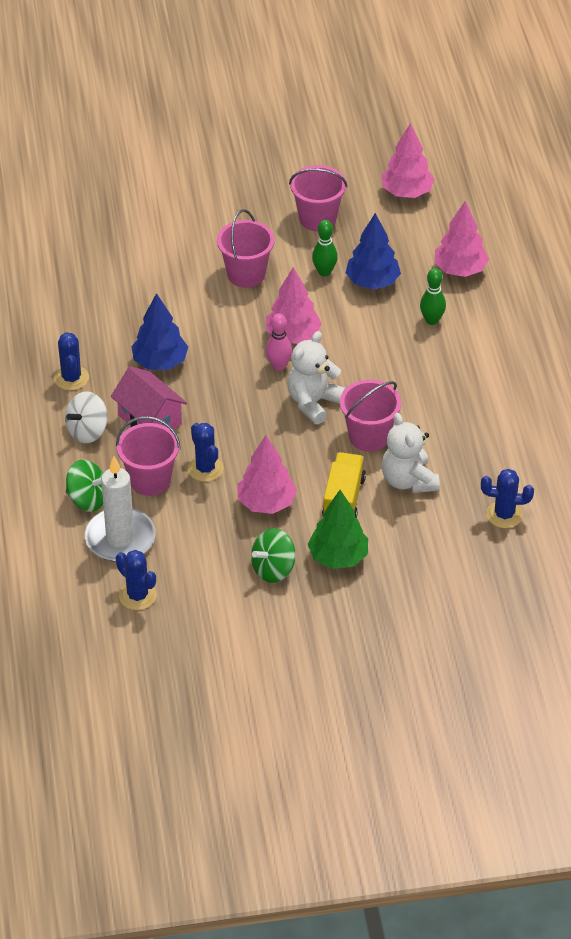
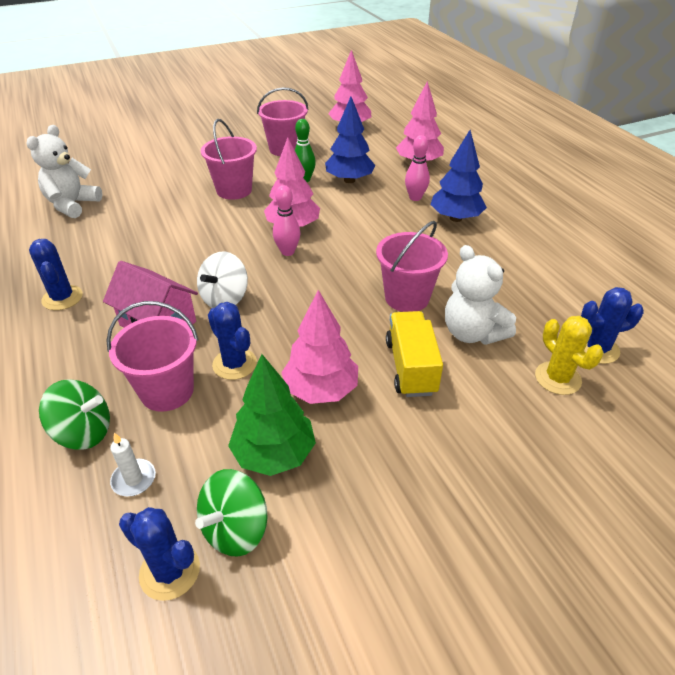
camera: 15 degrees left, 5 degrees down
(87, 431) = (82, 348): white spinning top -> white spinning top (225, 298)
(120, 538) = (134, 479): white candle -> white candle, size x0.43
(160, 362) = (162, 268): blue tree -> blue tree (455, 218)
(273, 569) = (360, 477): green spinning top -> green spinning top (235, 529)
(313, 402) = (335, 277): white teddy bear -> white teddy bear (72, 205)
(338, 557) = (438, 441): green tree -> green tree (274, 454)
(432, 320) = (415, 198): green bowling pin -> pink bowling pin
(455, 531) = (557, 378): none -> yellow cactus

